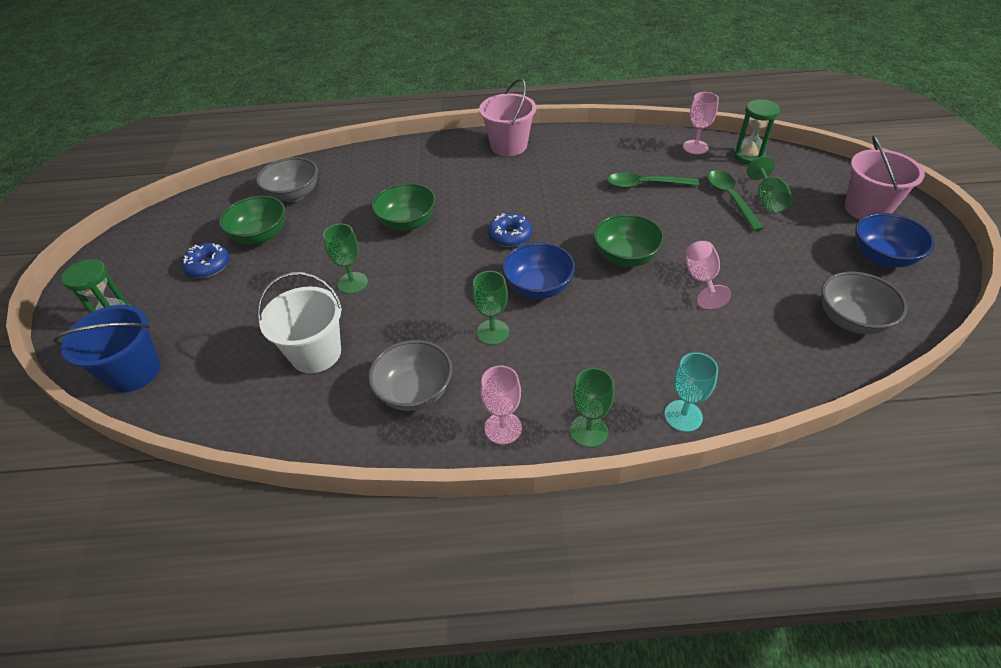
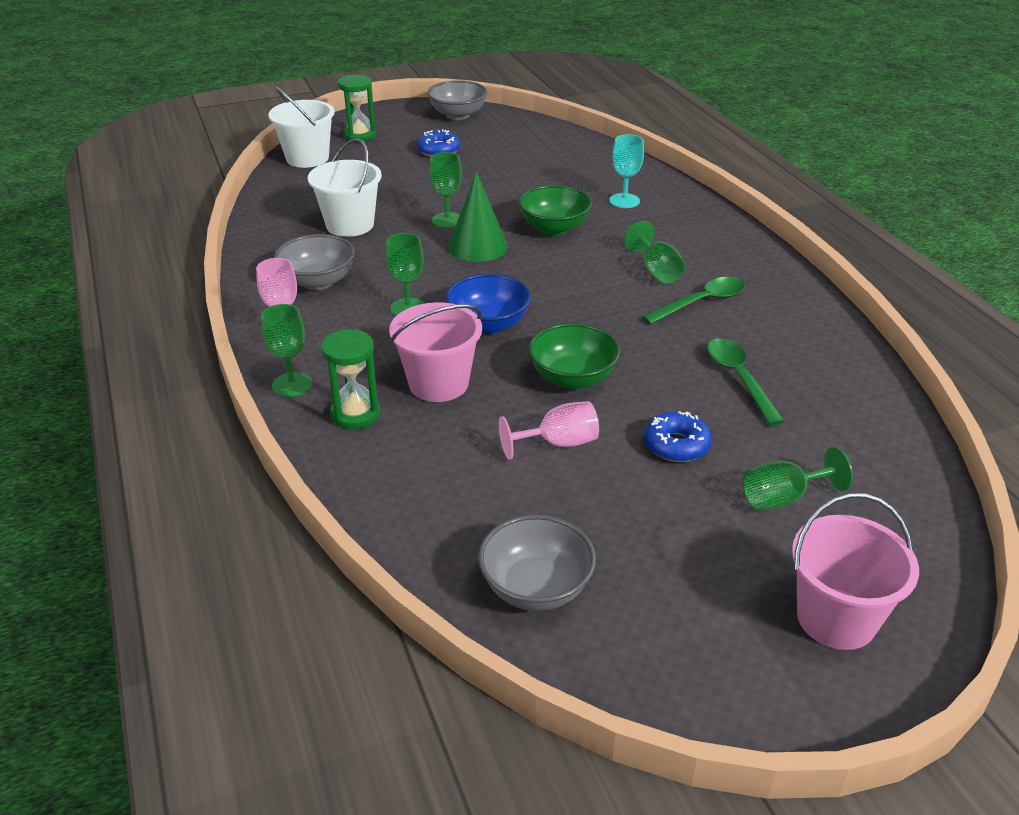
camera: 70 degrees right, 10 degrees down
(134, 372) = (307, 158): blue bucket -> white bucket
(260, 236) = (491, 161): green bowl -> none
(294, 194) = (563, 160): grey bowl -> grey bowl (458, 115)
(411, 271) = (477, 246): none -> green cone
(500, 187) = (657, 271): none -> green goblet
(509, 146) = (749, 262): pink bucket -> pink bucket (438, 383)
(510, 236) = (567, 293): blue donut -> blue donut (676, 445)
(683, 416) = (324, 444): turquoise goblet -> turquoise goblet (624, 201)
(695, 147) = (877, 416): pink goblet -> none
(730, 198) = (760, 459): green spoon -> green spoon (701, 302)
(748, 156) = (895, 474): green hourglass -> green hourglass (355, 414)
(882, 257) = (705, 631): blue bowl -> none

